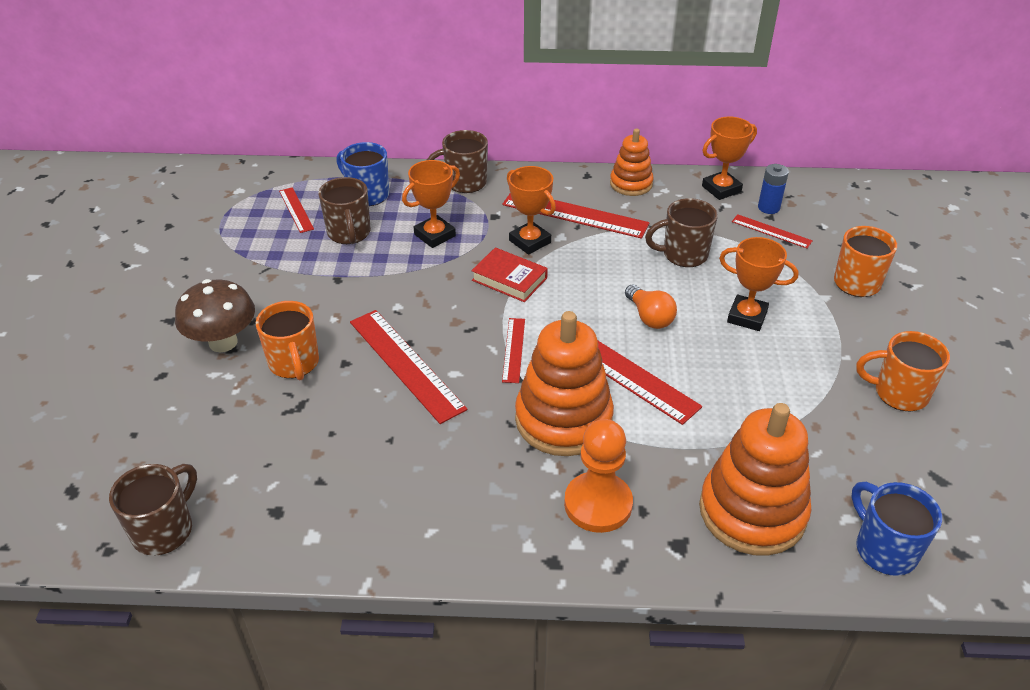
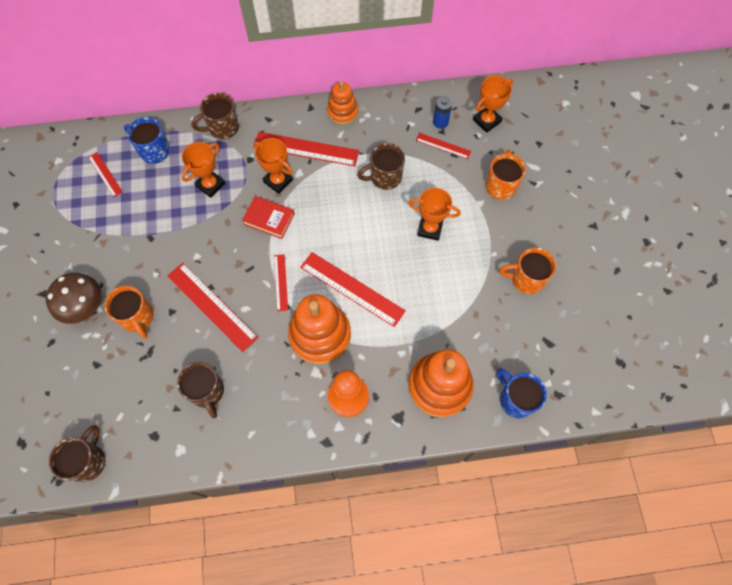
camera: 10 degrees left, 25 degrees up
(349, 233) = (149, 192): brown mug -> brown mug (207, 392)
(649, 317) = (366, 239): orange light bulb -> none
(721, 189) = (407, 108): orange trophy -> orange trophy (487, 121)

